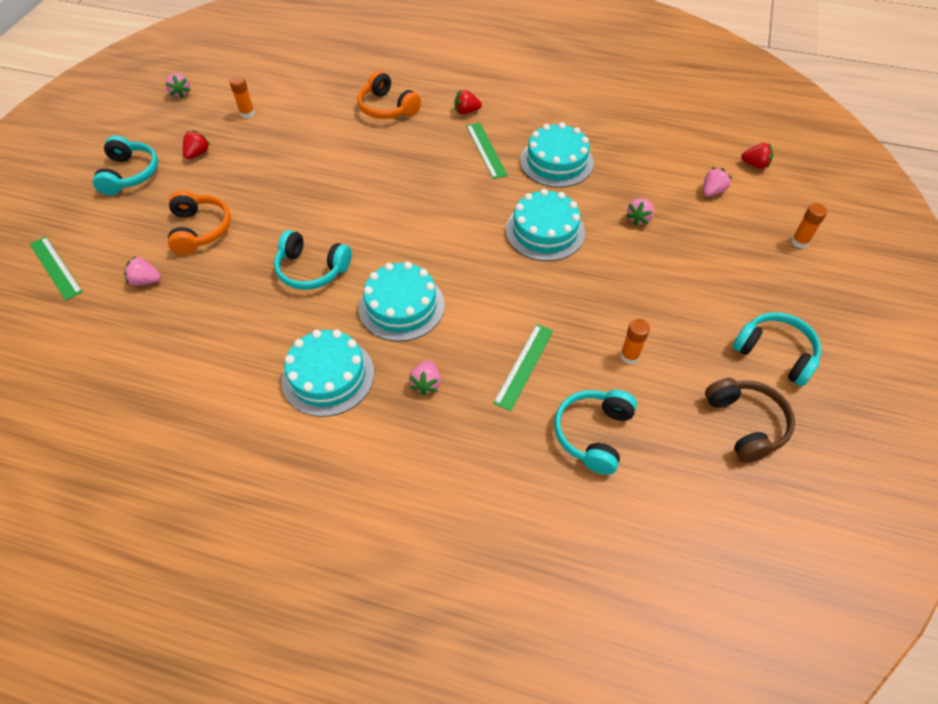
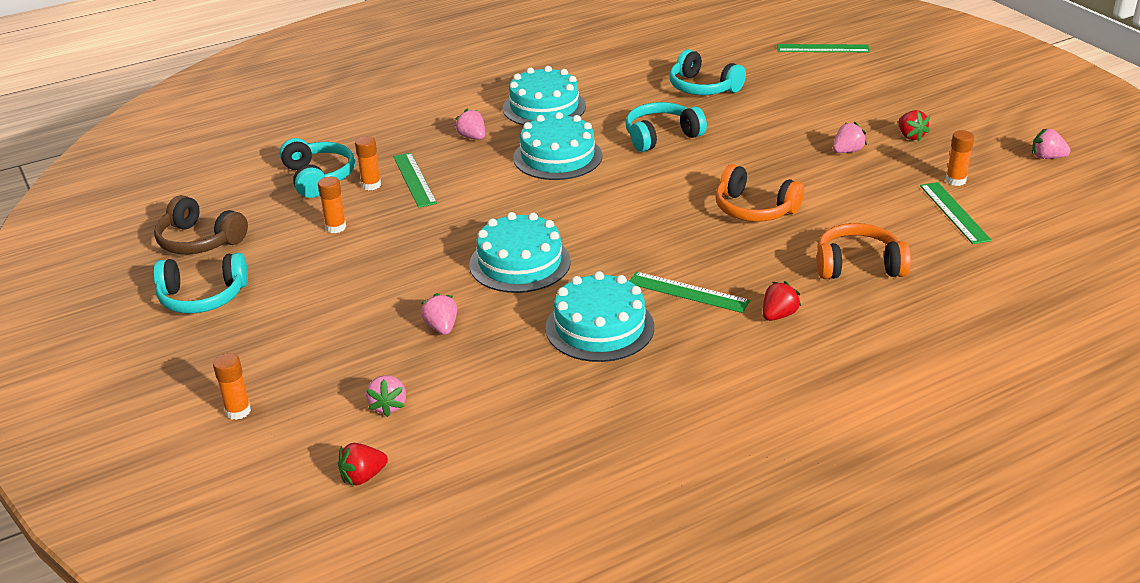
camera: 135 degrees right, 20 degrees down
(130, 174) = (918, 100): turquoise headphones -> turquoise headphones (703, 88)
(146, 281) = (754, 74): pink strawberry -> pink strawberry (847, 151)
(200, 230) = (787, 108): orange headphones -> orange headphones (754, 209)
(289, 100) = (954, 212): none -> green ruler
(561, 386) = (371, 185): none -> orange glue stick

